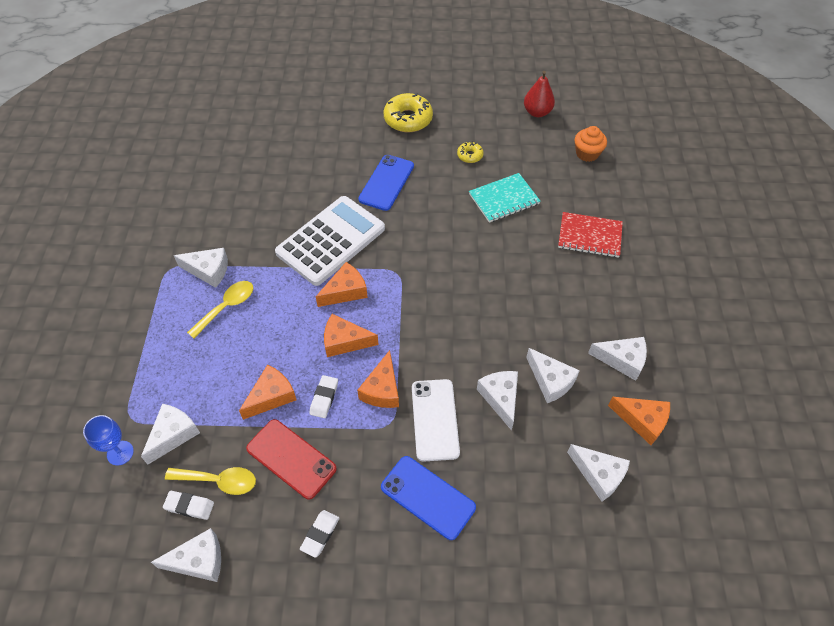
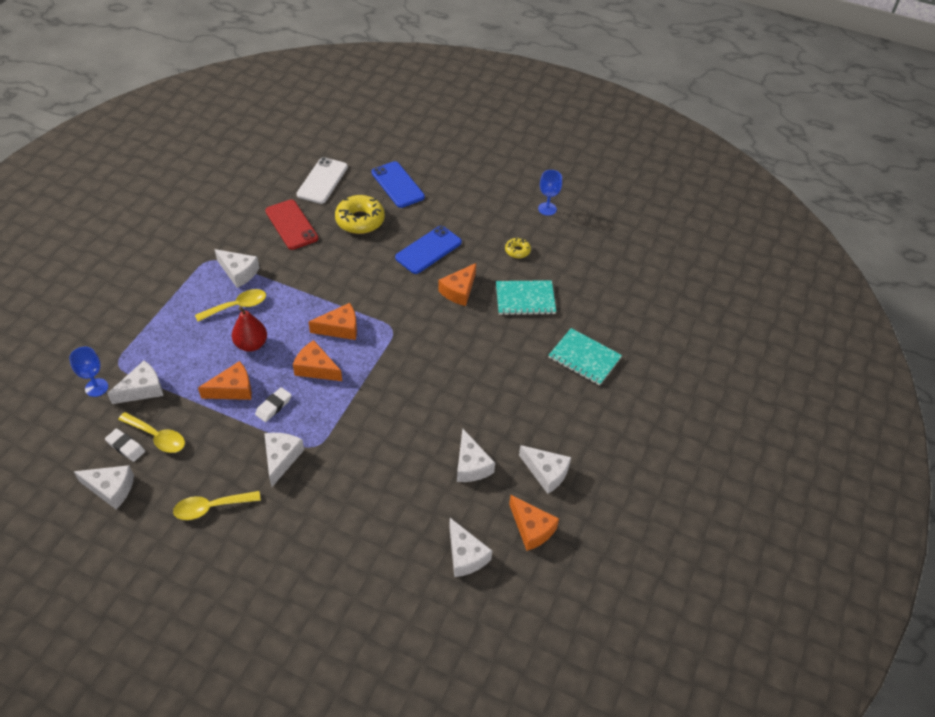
camera: 20 degrees right, 5 degrees down
(291, 459) = (221, 442): red phone -> red phone (291, 225)
(320, 534) = (211, 507): white eraser -> yellow spoon
(330, 241) = (352, 282): white calculator -> none
(382, 389) = (324, 417): orange cheese -> orange cheese (459, 291)
(408, 119) = (480, 201): yellow donut -> yellow donut (360, 220)
(428, 497) = (312, 514): blue phone -> blue phone (397, 185)
(435, 419) = (353, 458): white phone -> white phone (322, 181)
(473, 107) = (547, 209): none -> blue goblet
(500, 398) = (419, 462): white cheese -> white cheese (281, 458)
(537, 112) = (604, 233): red pear -> red pear (251, 344)
(587, 153) = (629, 285): orange cupcake -> none
(589, 236) = (584, 358): red notebook -> turquoise notebook

